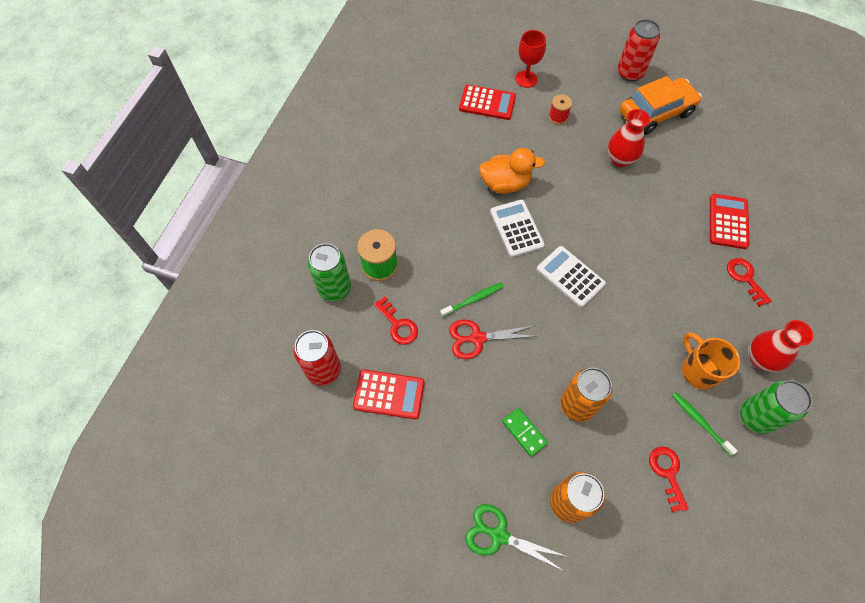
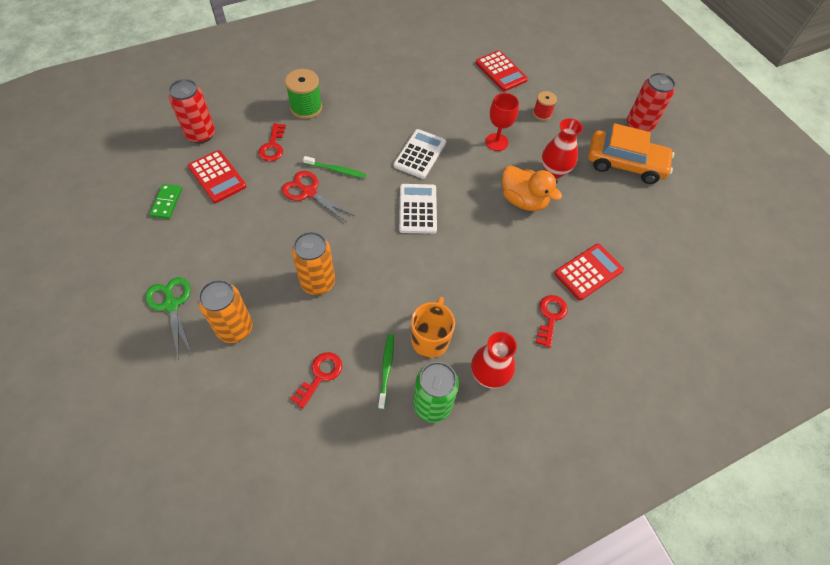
camera: 40 degrees right, 5 degrees down
(335, 288) = (264, 99): green can -> none
(505, 184) = (448, 124): orange duck -> orange duck (523, 200)
(524, 432) = (264, 266): green domino -> green domino (167, 202)
(526, 79) = (549, 76): red goblet -> red goblet (496, 142)

